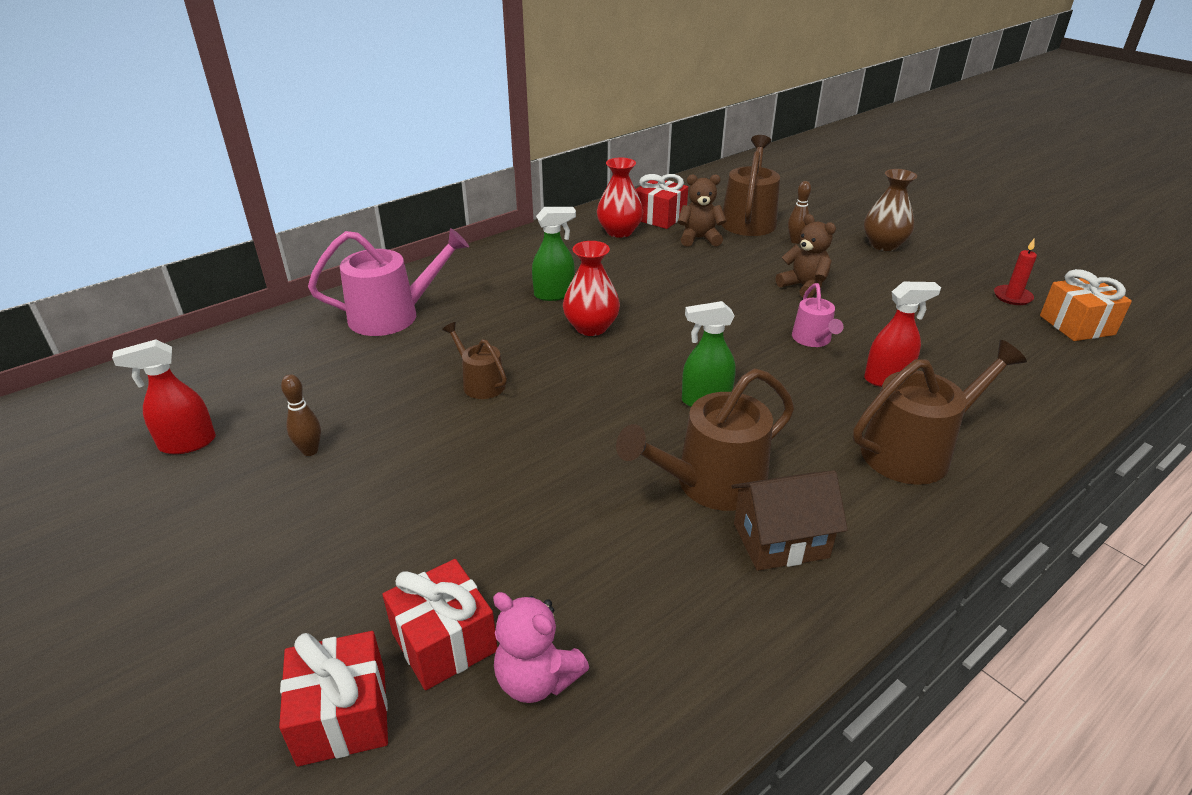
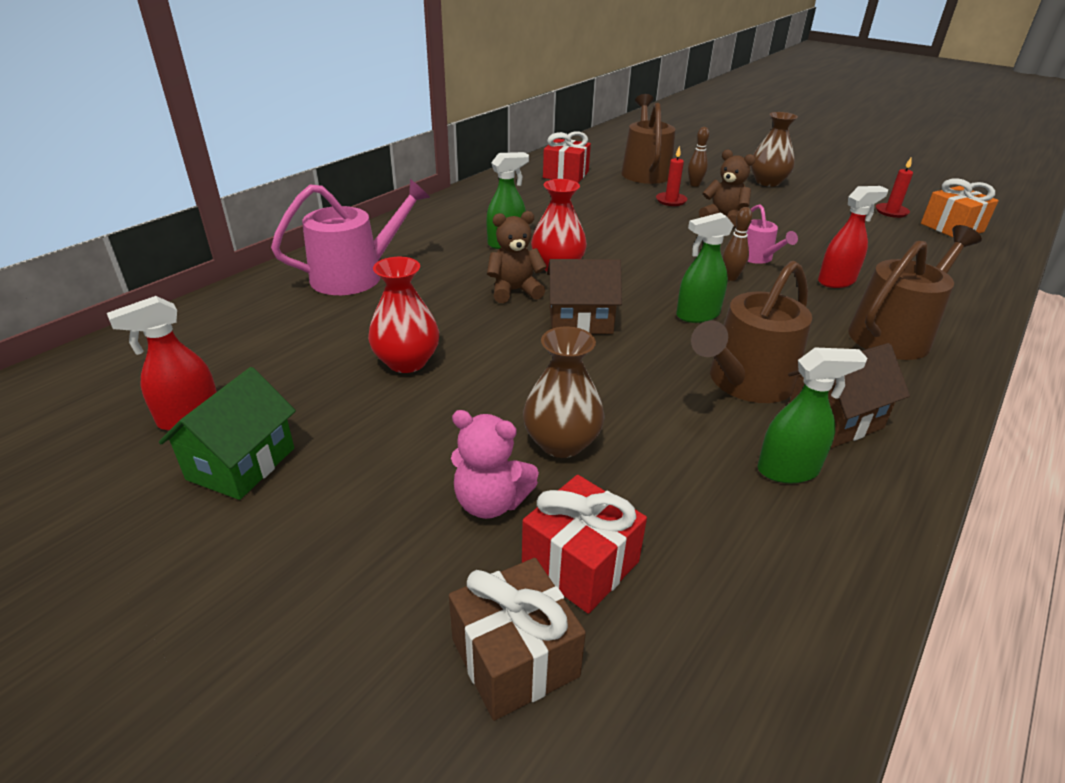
camera: 15 degrees left, 0 degrees up
(209, 494) = (241, 463): none -> green house
(310, 451) = (335, 406): brown bowling pin -> brown bowling pin (730, 277)
(342, 716) = (514, 657): red gift -> brown gift
(480, 383) = (479, 325): brown watering can -> none
(492, 520) = (561, 443): none -> brown vase
(536, 679) = (692, 580): pink teddy bear -> pink teddy bear (490, 502)
(581, 391) = (580, 320): none -> brown house
(619, 232) = (536, 188): red vase -> red vase (407, 362)
(698, 586) = (788, 470): none -> green spray bottle
(699, 239) = (611, 189): brown teddy bear -> brown teddy bear (514, 291)
(757, 259) = (671, 201): none -> red candle

